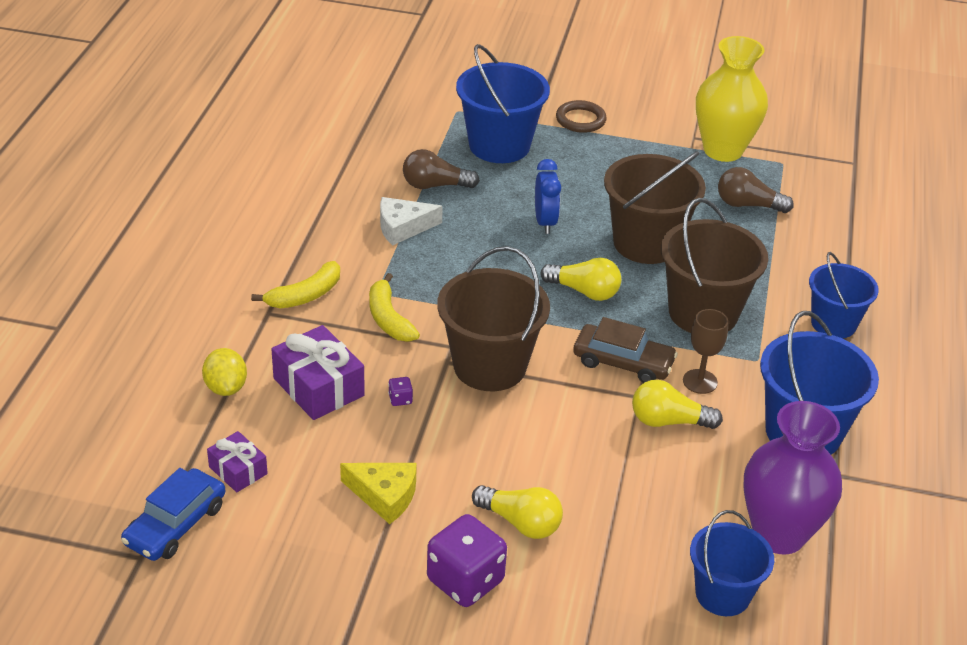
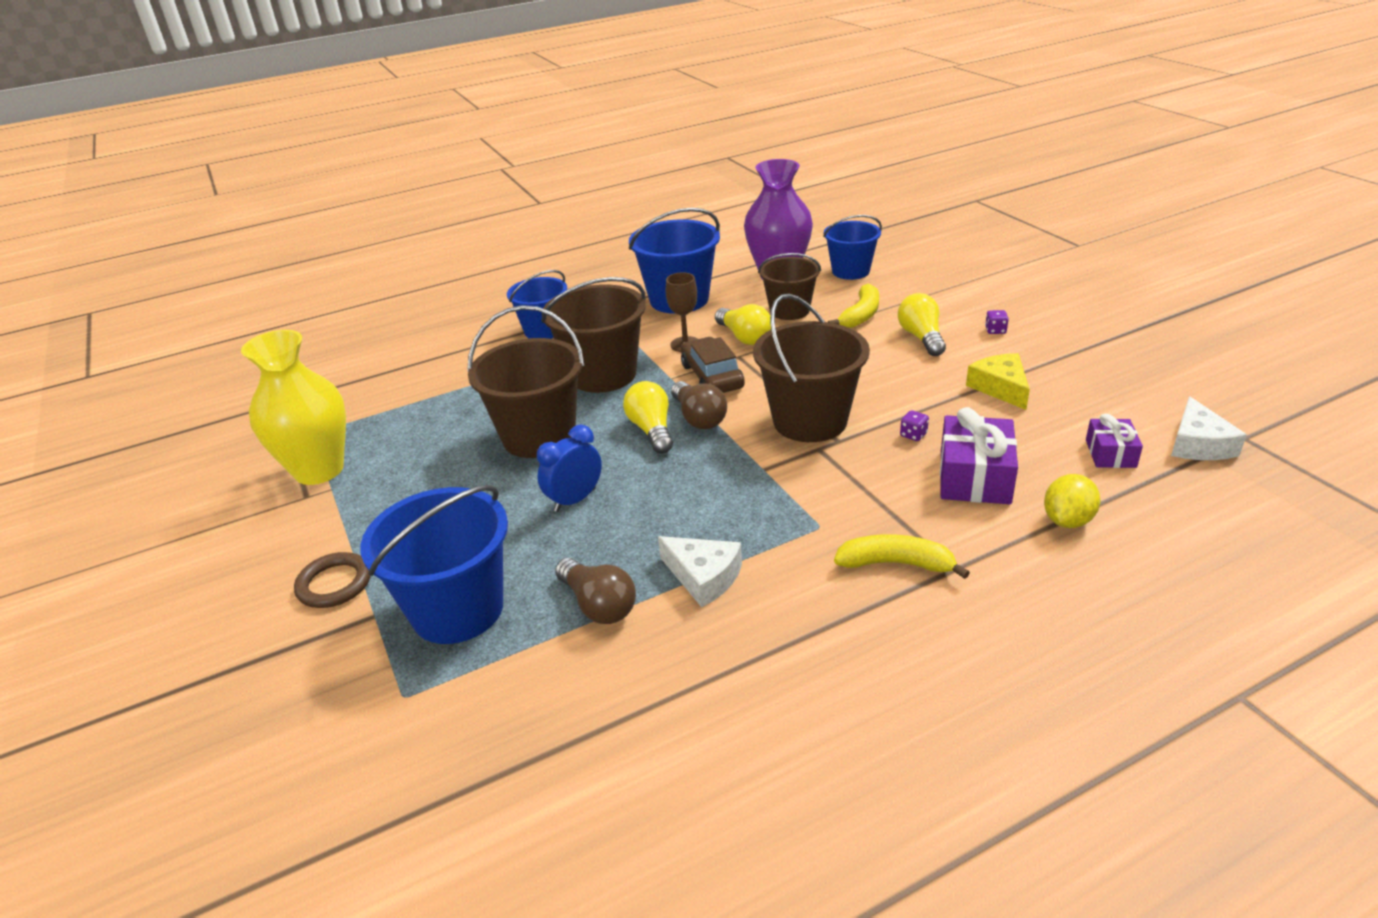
camera: 125 degrees left, 5 degrees down
(175, 524) = (1198, 444): blue car -> white cheese
(388, 318) = (841, 497): yellow banana -> yellow banana (860, 315)
(465, 580) = (995, 330): purple dice -> purple dice, size x0.40
(686, 484) = (789, 310): none -> brown bucket
(747, 205) = (413, 419): brown light bulb -> brown light bulb (698, 418)

